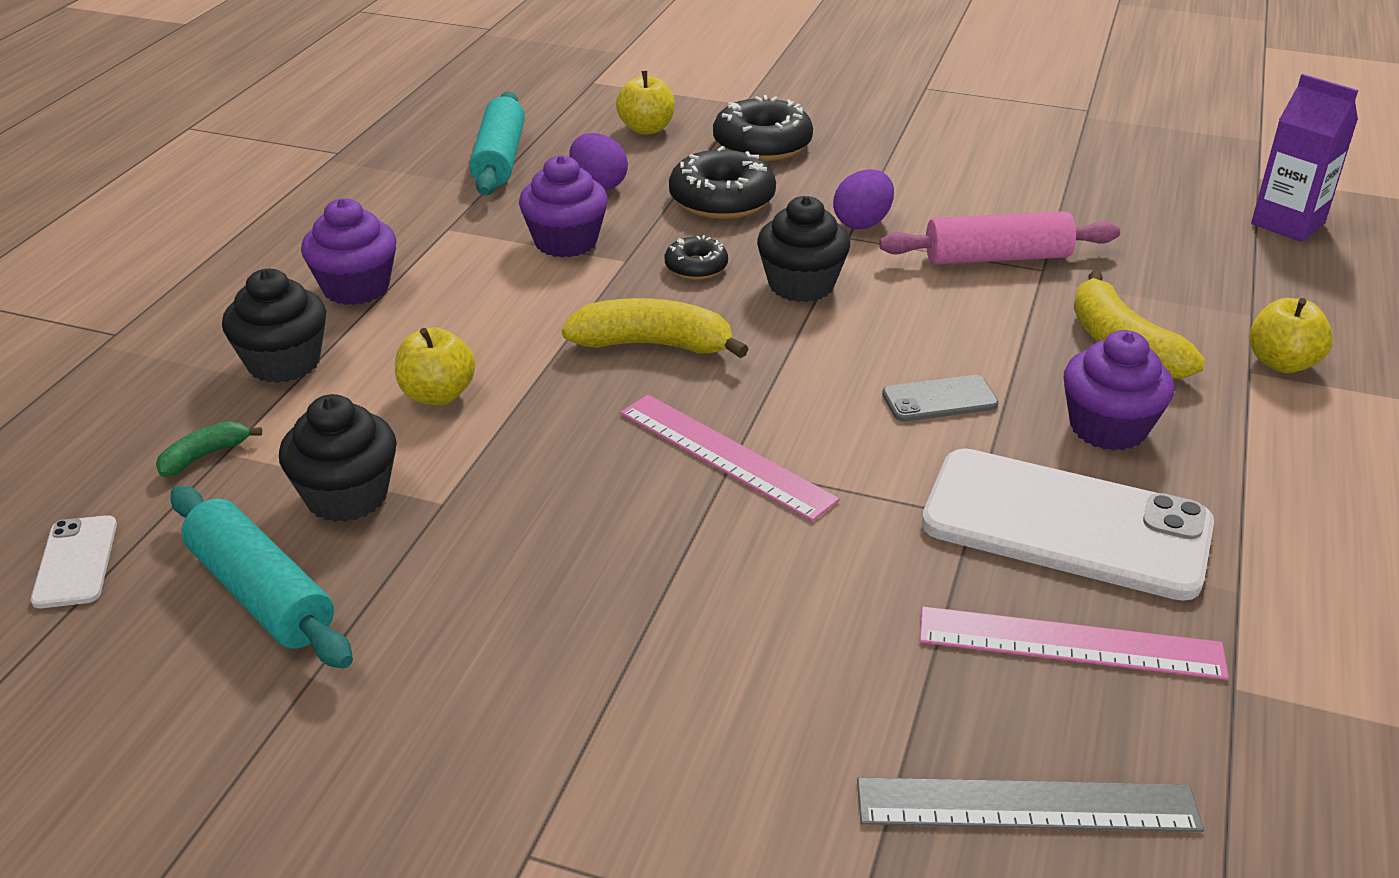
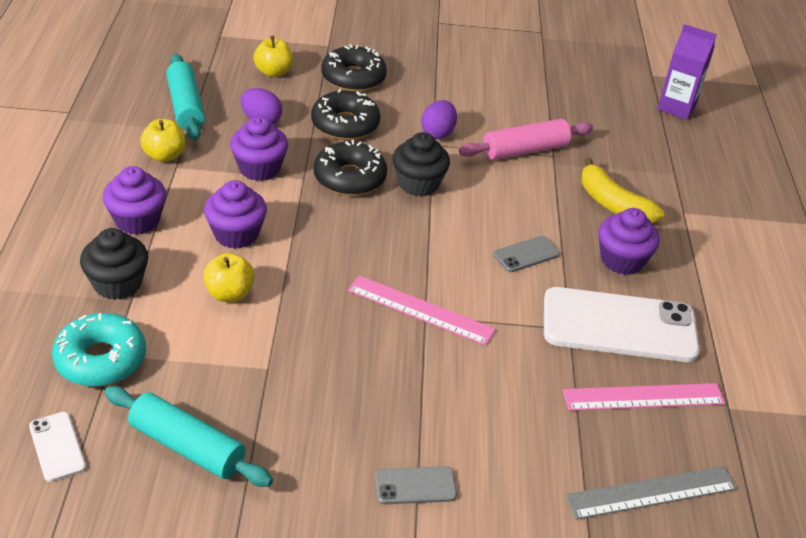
camera: 20 degrees left, 5 degrees up
(205, 456) = (101, 359): green banana -> turquoise donut
(347, 496) = (207, 373): black cupcake -> none
(488, 320) = (236, 234): none -> purple cupcake
(595, 715) = (415, 486): none -> grey phone
(653, 345) = (347, 239): yellow banana -> none
(696, 267) = (349, 178): black donut -> black donut, size x1.81
(1281, 363) = (698, 205): yellow apple -> yellow apple (164, 156)

